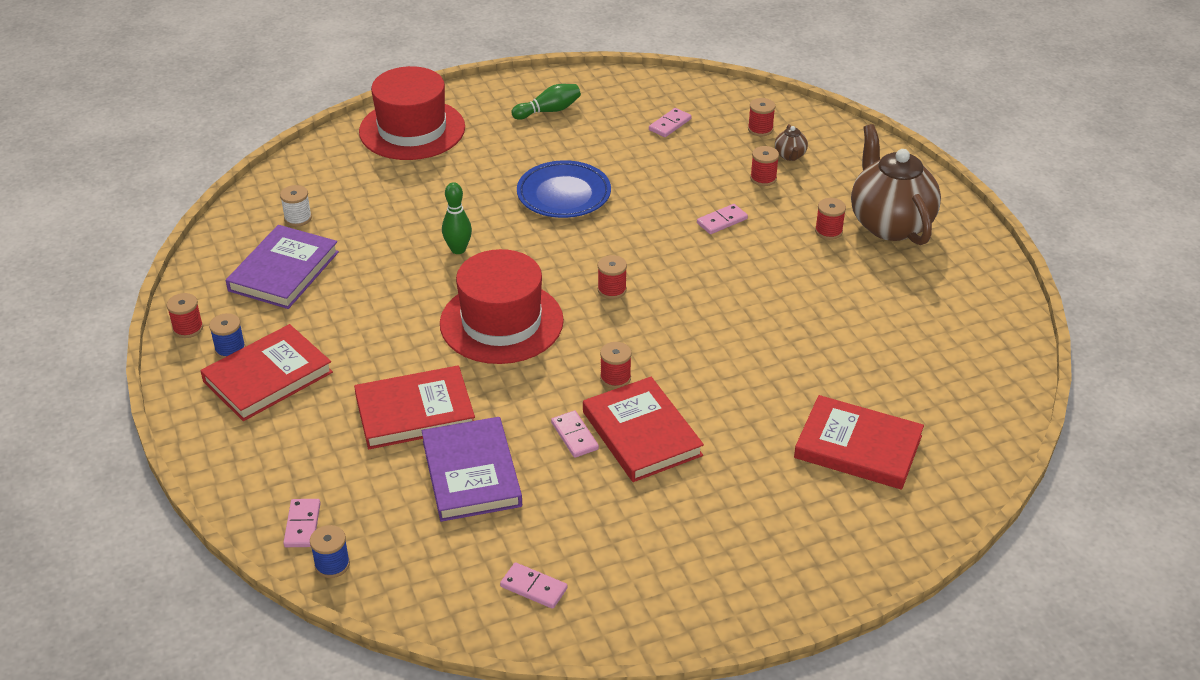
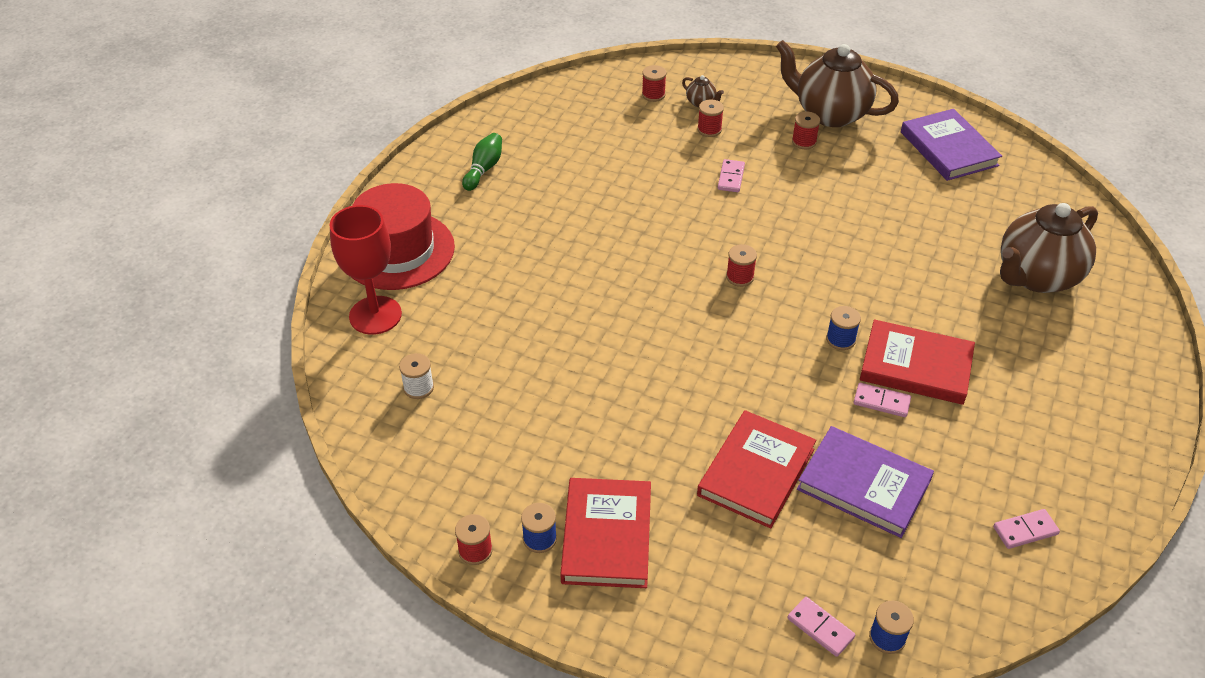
camera: 45 degrees left, 5 degrees up
(284, 271) = (478, 440): purple book -> purple book (948, 149)
(339, 160) = (375, 315): none -> red goblet
(458, 249) = (587, 323): green bowling pin -> none
(501, 322) = (706, 356): red hat -> none
(564, 194) = (597, 228): blue plate -> none
(615, 378) = (840, 339): red spool -> blue spool
(670, 124) = (588, 127): pink domino -> none
(858, 447) = (1036, 277): red book -> brown teapot

